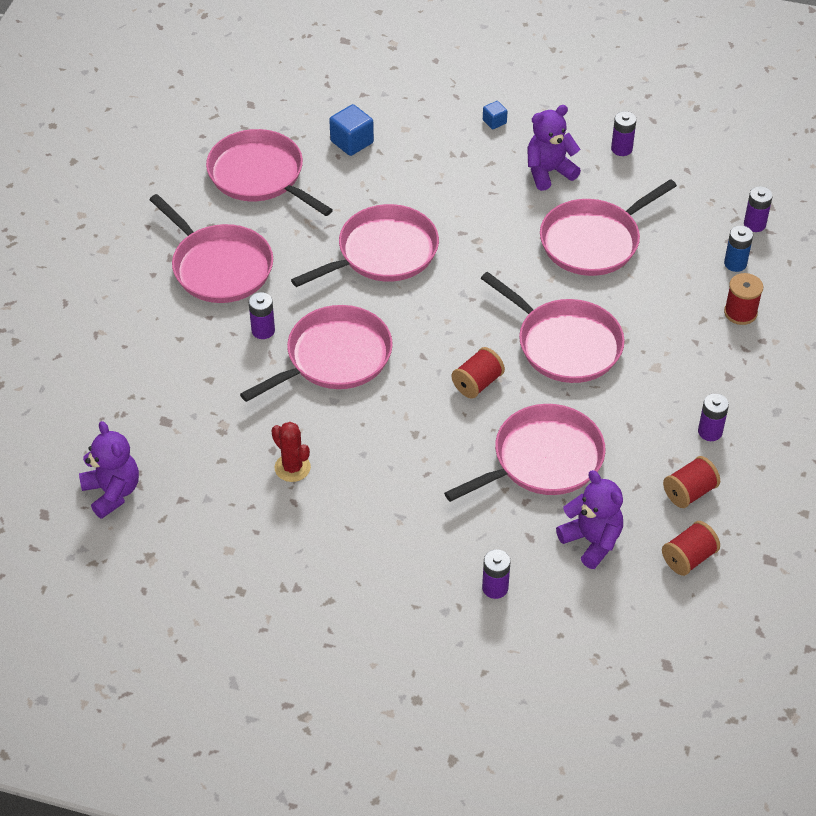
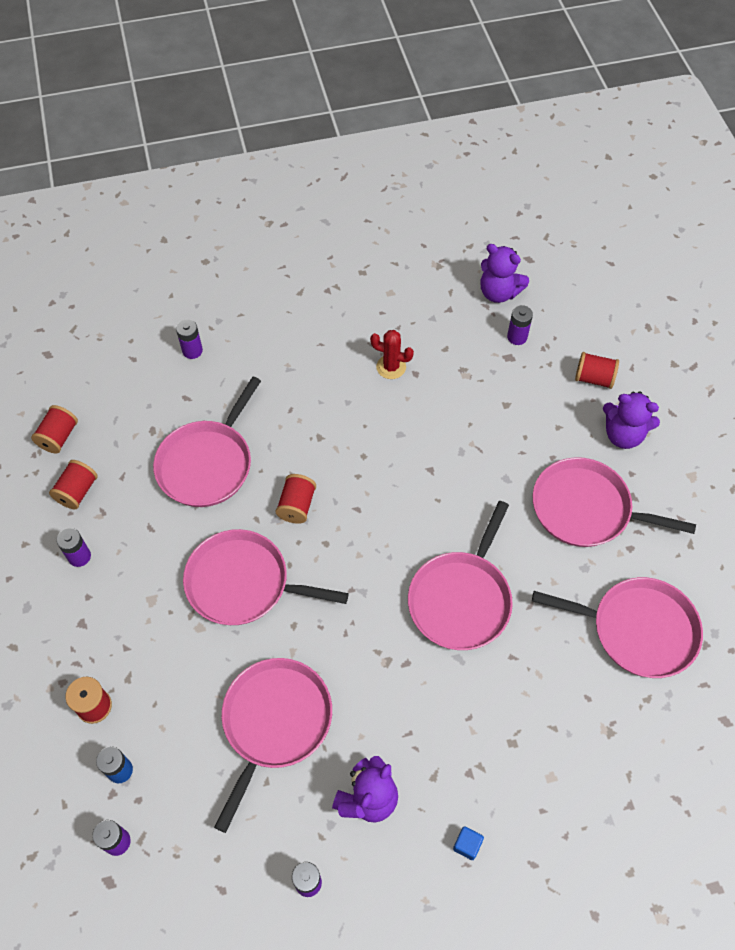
camera: 150 degrees right, 10 degrees up
(103, 363) = (594, 378): none -> red spool
(263, 330) = (501, 467): purple battery -> purple battery (517, 337)
(334, 357) = (427, 471): pink pan -> none
(352, 142) = (588, 725): blue cube -> none
(592, 541) = (138, 416): purple teddy bear -> purple teddy bear (623, 435)

